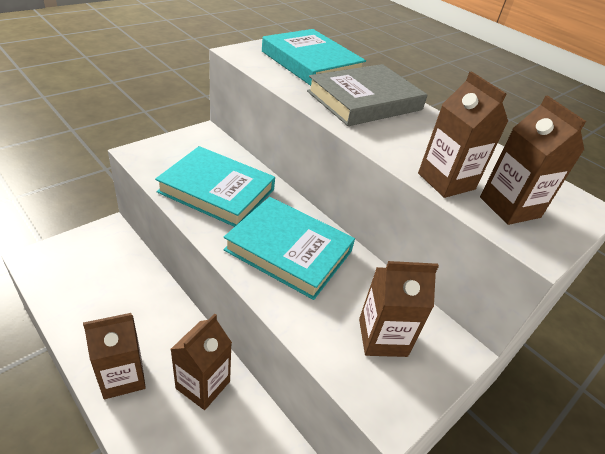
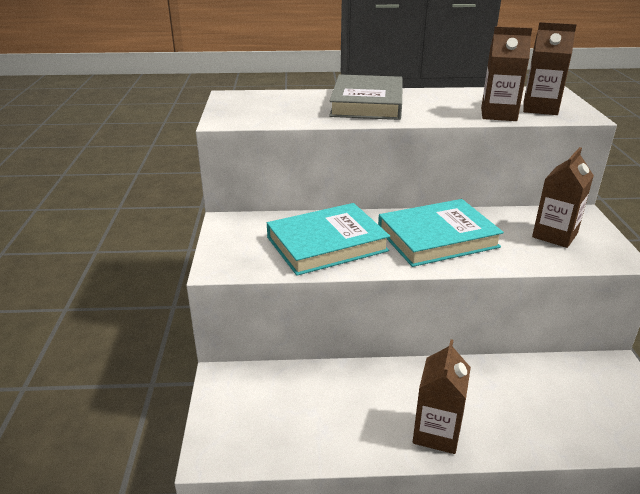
camera: 45 degrees left, 10 degrees down
(203, 385) = (478, 385): brown carton -> none
(311, 63) = (282, 102): turquoise book -> none

